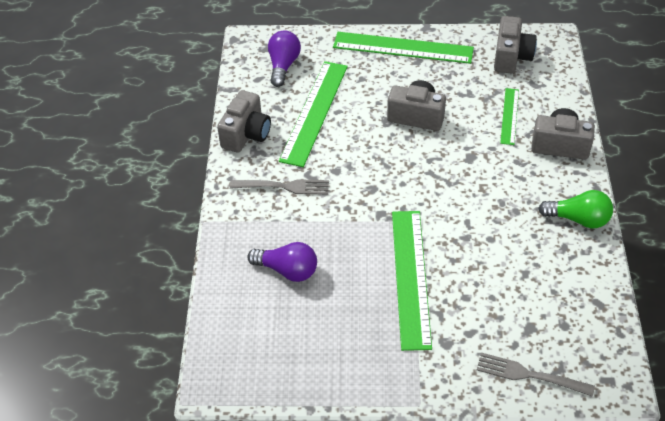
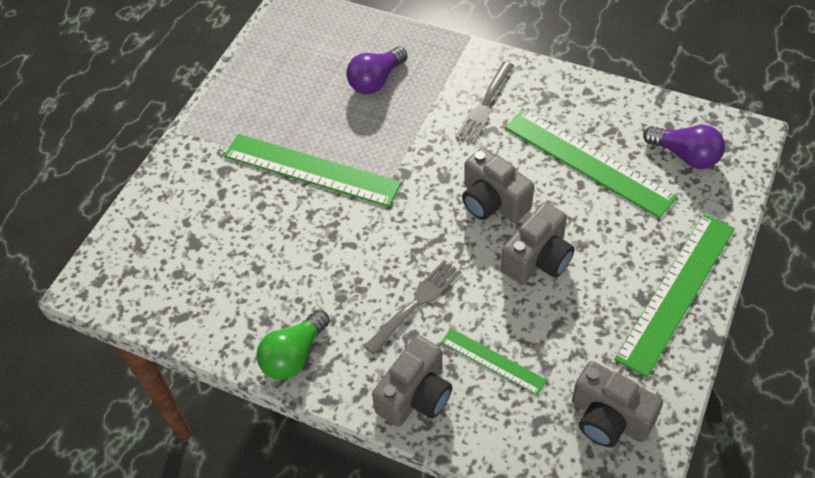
camera: 115 degrees right, 5 degrees up
(246, 134) = (578, 94): grey camera -> grey camera (493, 202)
(529, 375) = (149, 220): grey fork -> grey fork (416, 304)

